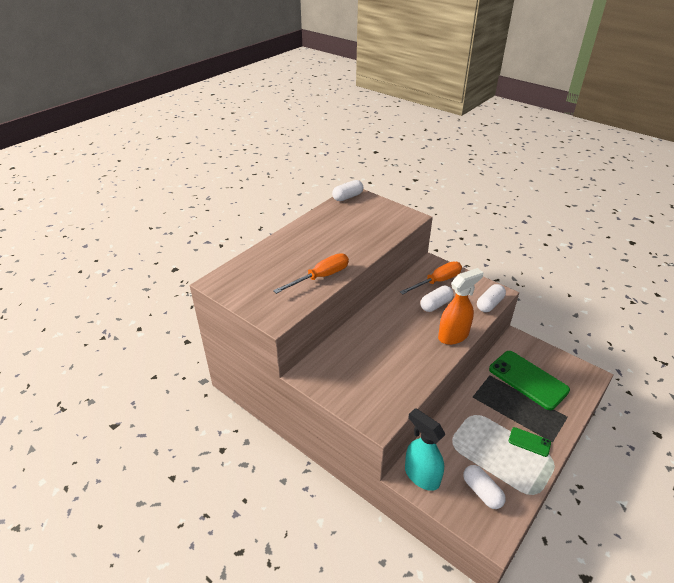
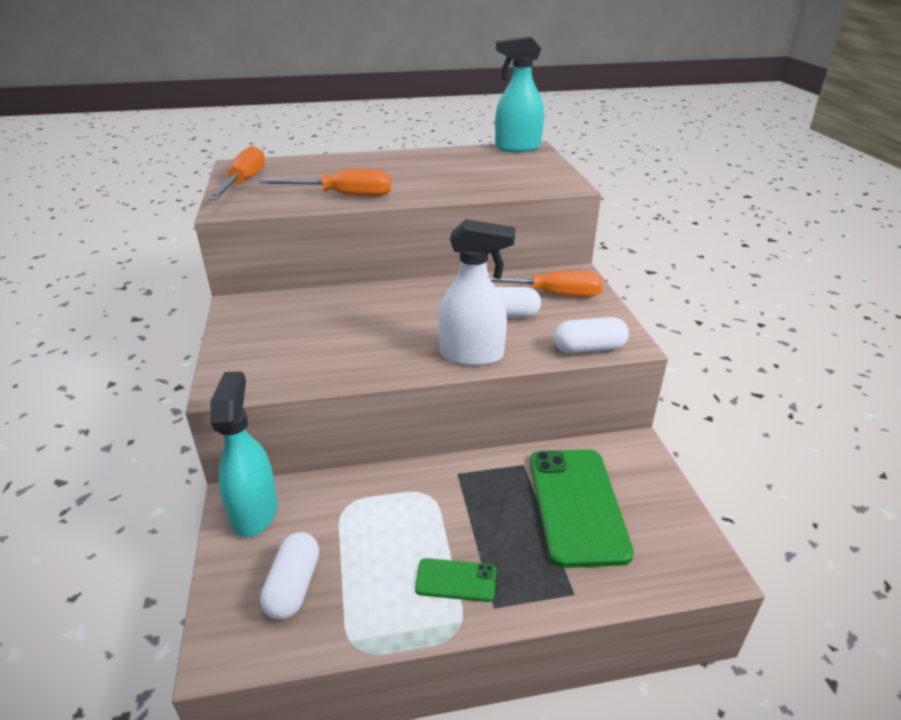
camera: 40 degrees right, 5 degrees down
(247, 295) = (244, 182): none -> orange screwdriver
(347, 197) = (517, 148): white capsule -> turquoise spray bottle
(453, 335) = (472, 355): orange spray bottle -> white spray bottle
(529, 442) = (456, 580): green phone -> green phone turned 60 degrees counterclockwise

